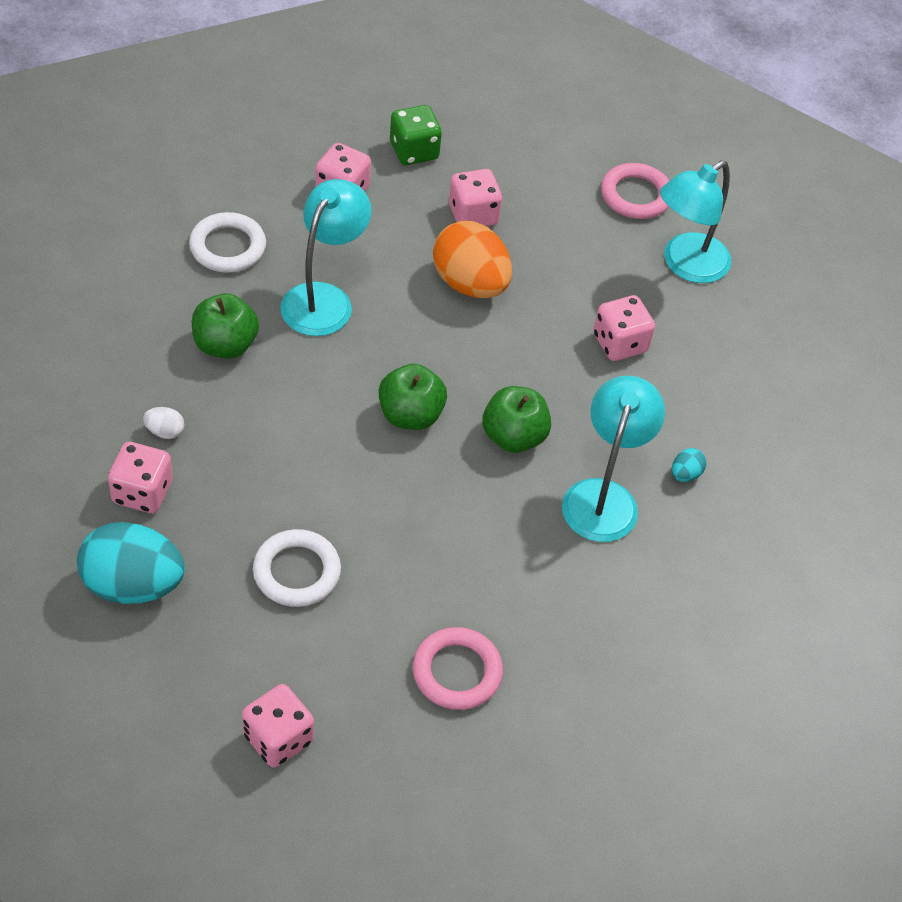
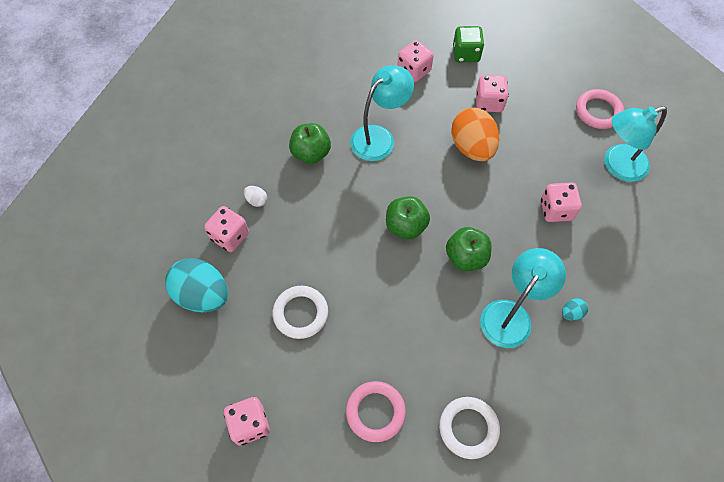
camera: 25 degrees right, 10 degrees up
(228, 247) = (334, 92): white ring -> white ring (468, 428)

